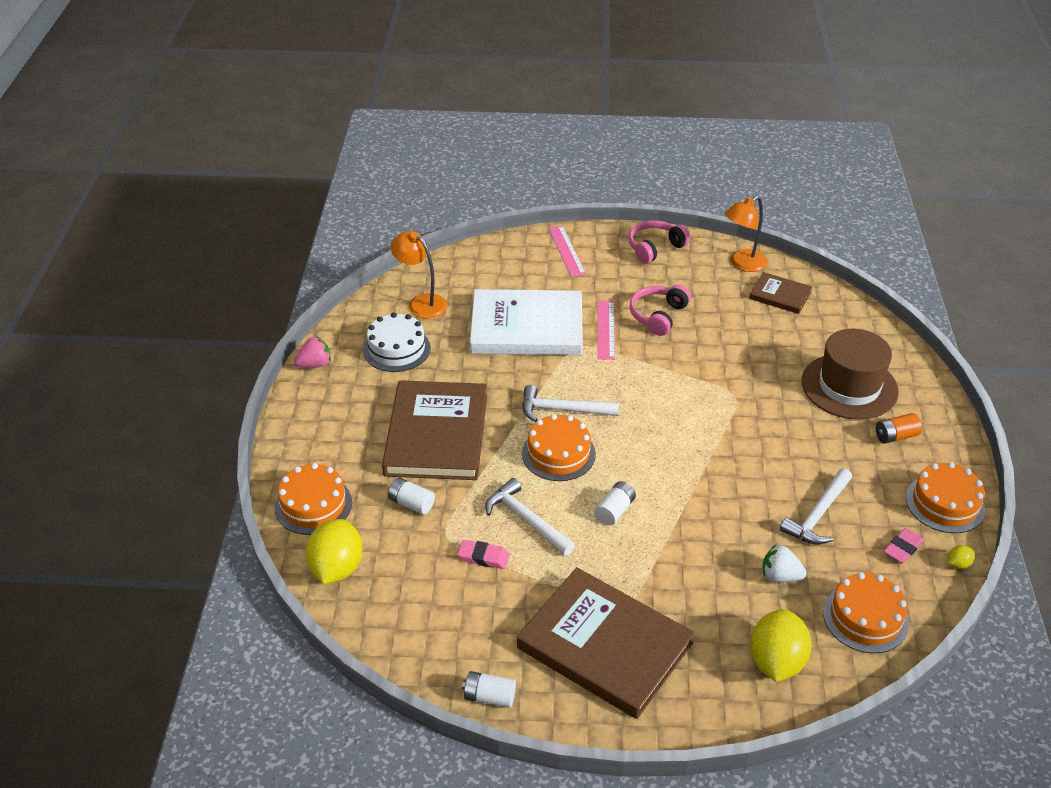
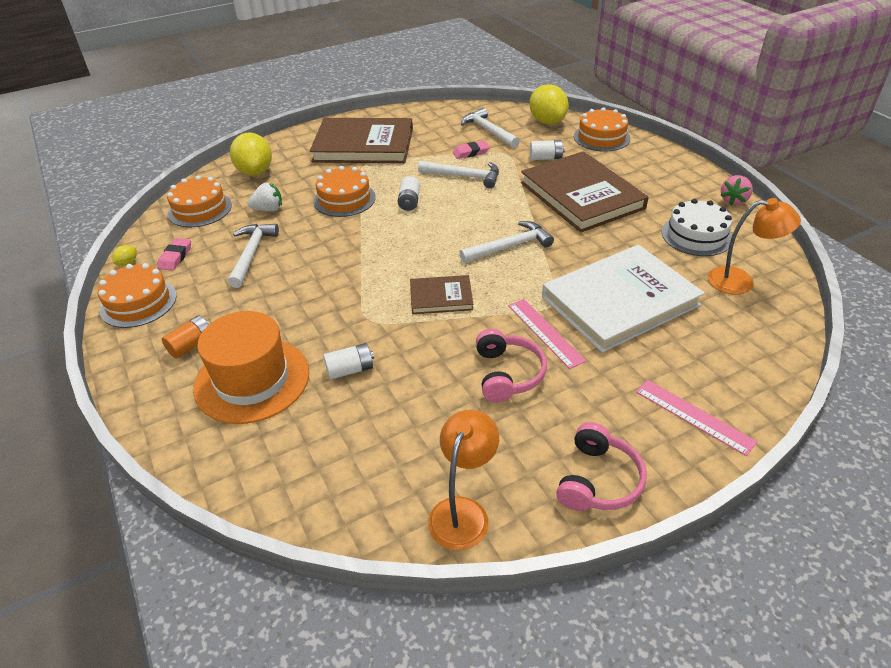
camera: 150 degrees right, 0 degrees up
(424, 589) = (488, 131): none -> white hammer
(489, 697) = (409, 112): white battery -> white battery (350, 370)
(558, 454) = (481, 217): orange cake -> orange cake (344, 199)
(780, 295) = (383, 477): brown book -> brown book (441, 297)
(849, 386) = (252, 380): brown hat -> orange hat

